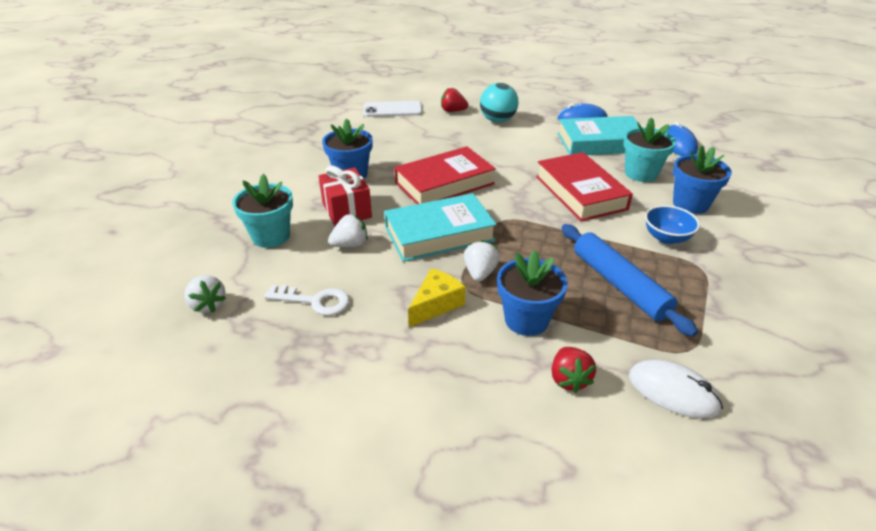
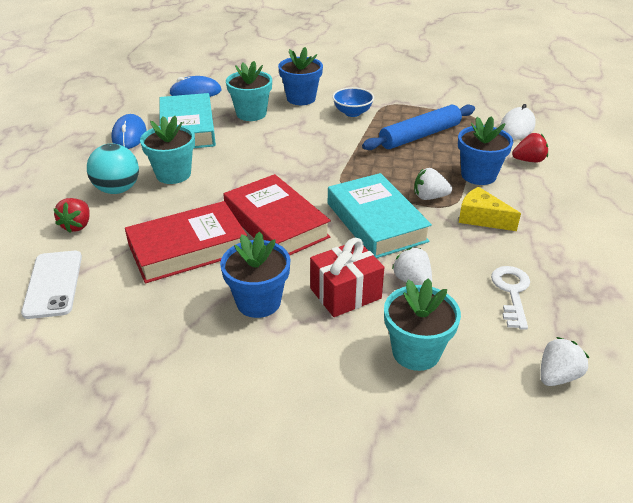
camera: 95 degrees left, 0 degrees up
(520, 139) = (173, 174): none -> turquoise flower pot
(580, 192) = (288, 144): red book -> red book (188, 249)

